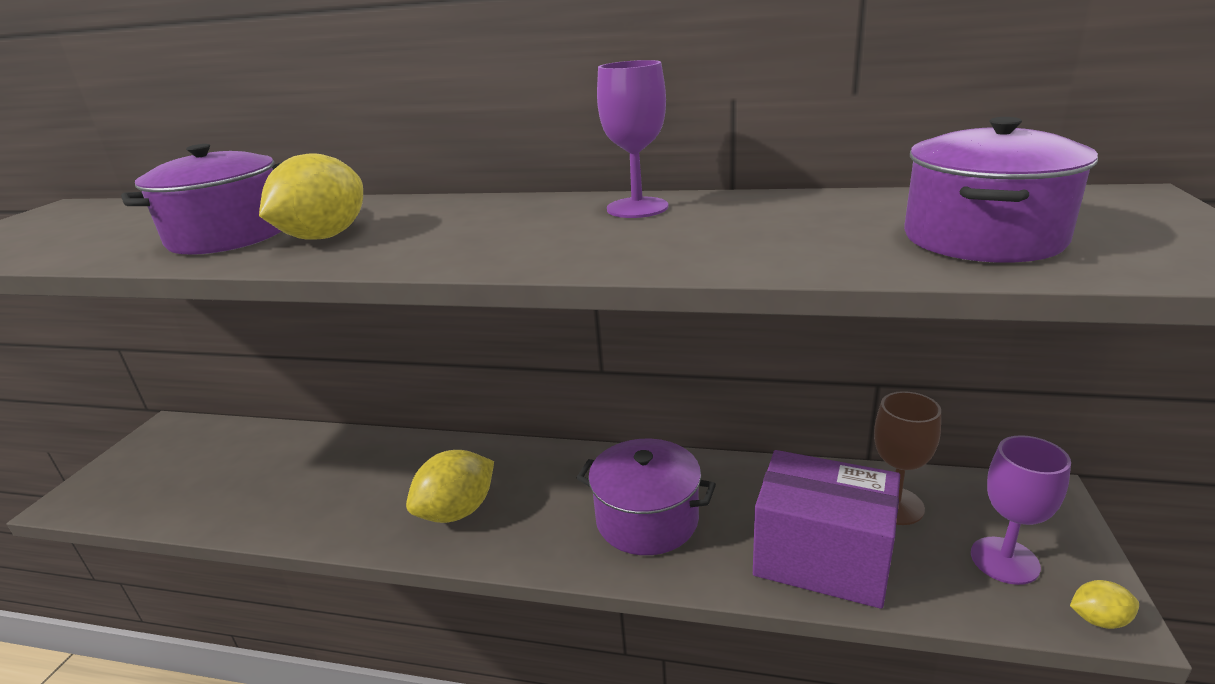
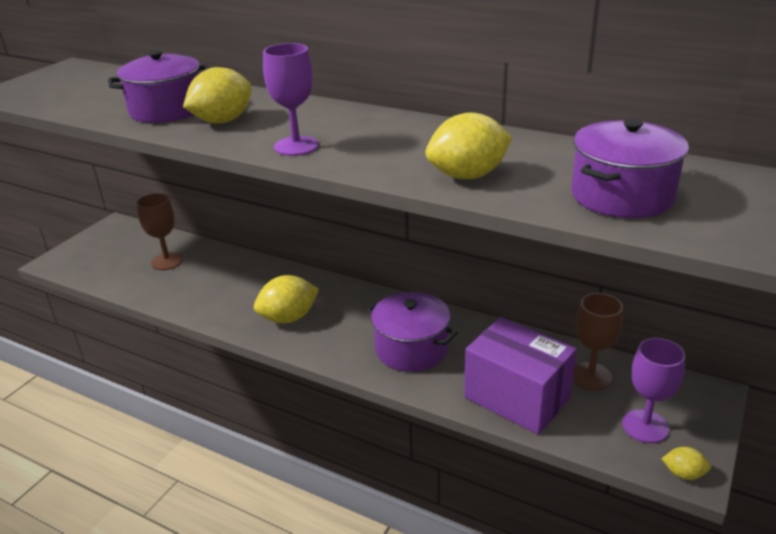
camera: 15 degrees right, 5 degrees up
(253, 465) = (167, 261): none -> brown goblet
(637, 208) = (426, 131): purple goblet -> purple goblet (296, 146)
(745, 247) = (468, 176): none -> yellow lemon

